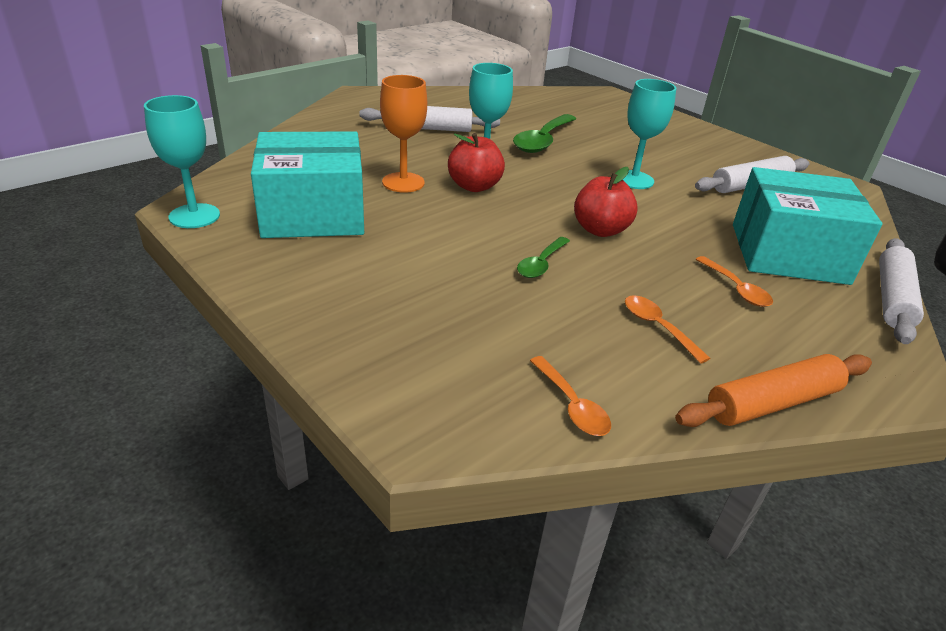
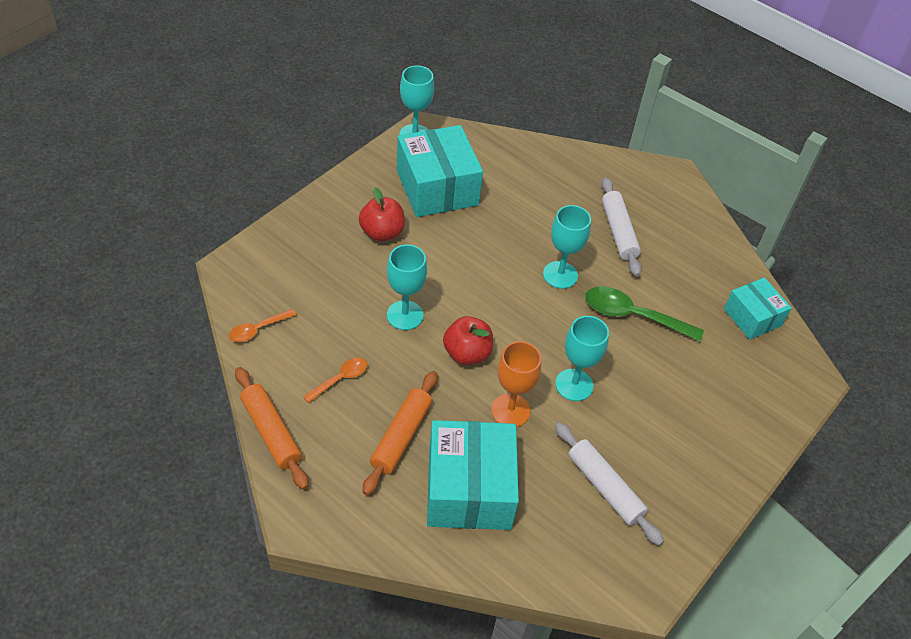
camera: 80 degrees right, 15 degrees up
(403, 182) = (502, 227): orange goblet -> orange goblet (510, 410)
(474, 186) = (513, 271): red apple -> red apple (382, 233)
(541, 264) = (405, 315): green spoon -> turquoise goblet
(544, 99) = (752, 317): none -> turquoise box
(736, 289) = (401, 436): orange spoon -> orange rolling pin
(892, 298) = (414, 554): white rolling pin -> none

